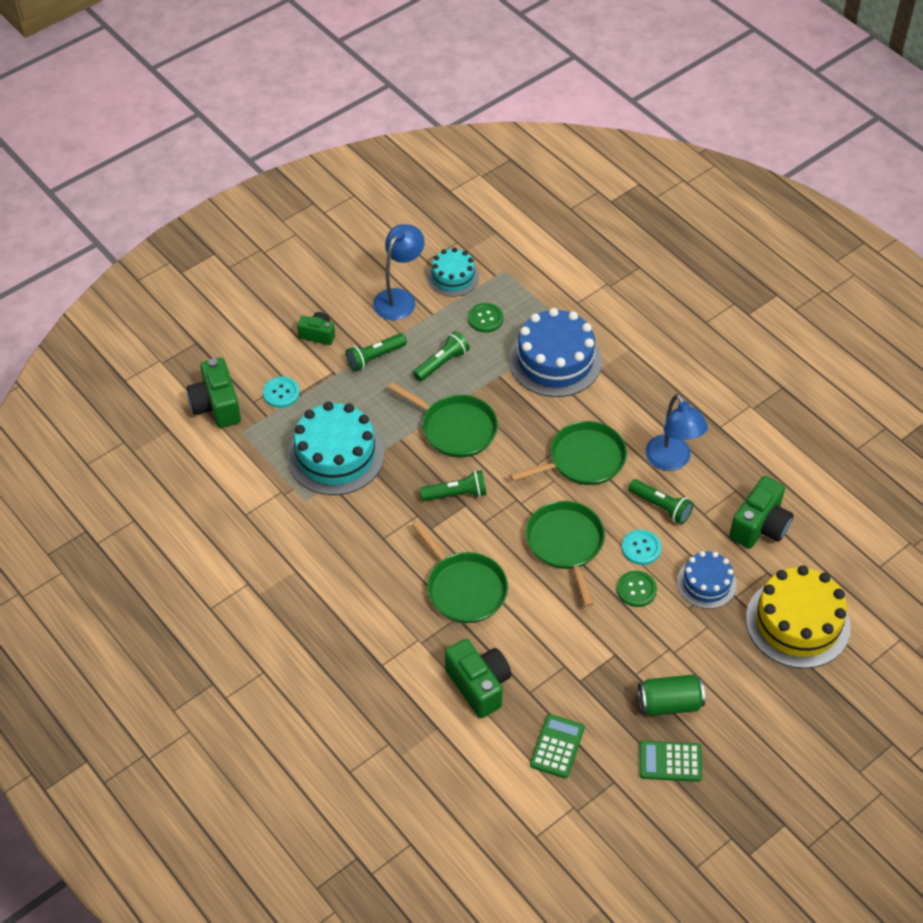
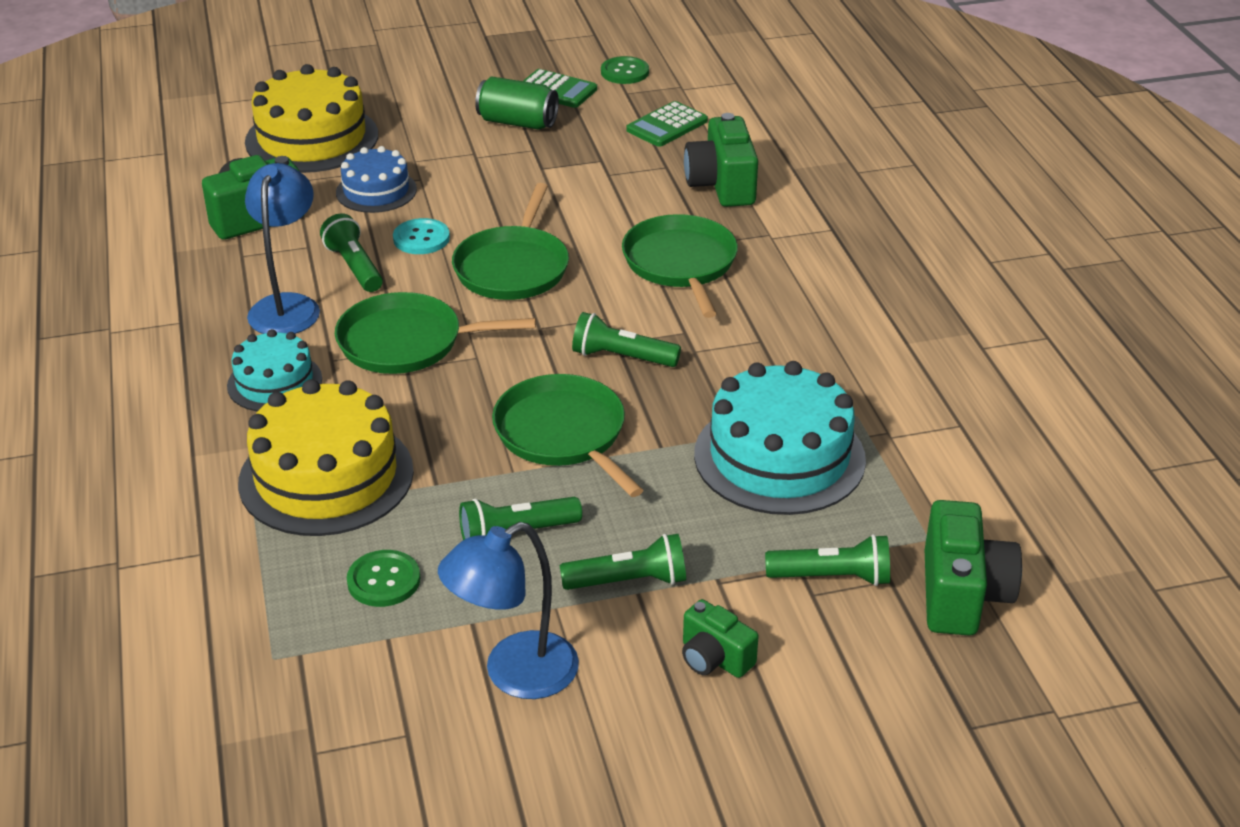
camera: 155 degrees left, 15 degrees down
(281, 393) = (832, 577): turquoise button -> green flashlight
(453, 277) = (381, 680): turquoise cake -> turquoise cake (274, 382)
(555, 360) = (326, 476): blue cake -> yellow cake
(636, 589) = (465, 207): green button -> green button (624, 72)

